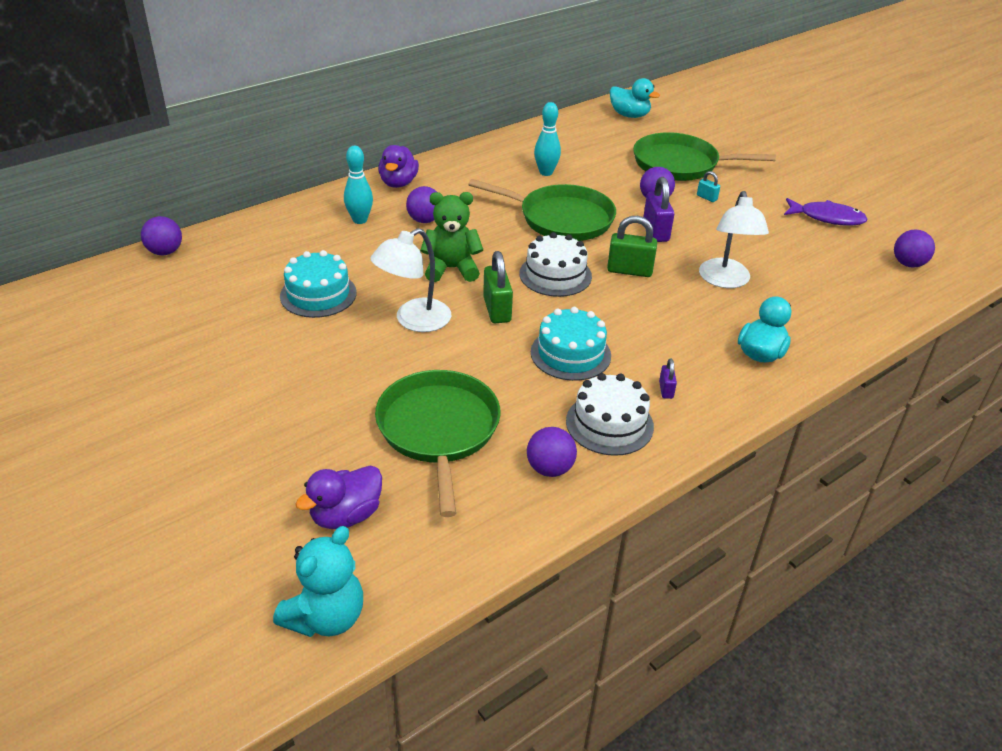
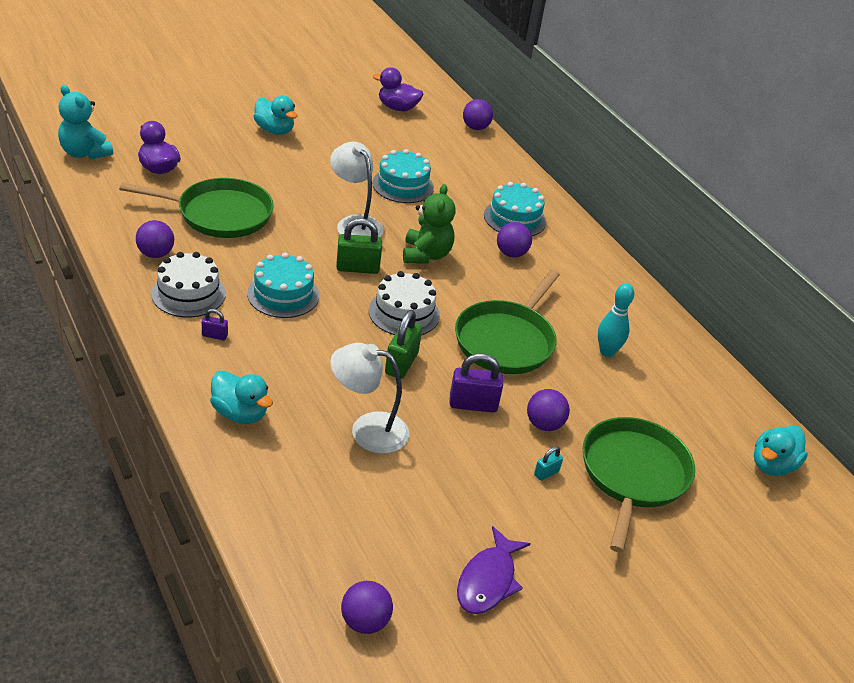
camera: 95 degrees right, 0 degrees up
(206, 417) = (274, 130): none -> turquoise duck
(360, 220) = (514, 218): turquoise bowling pin -> turquoise cake
(398, 183) = (583, 249): purple duck -> purple duck (397, 108)

